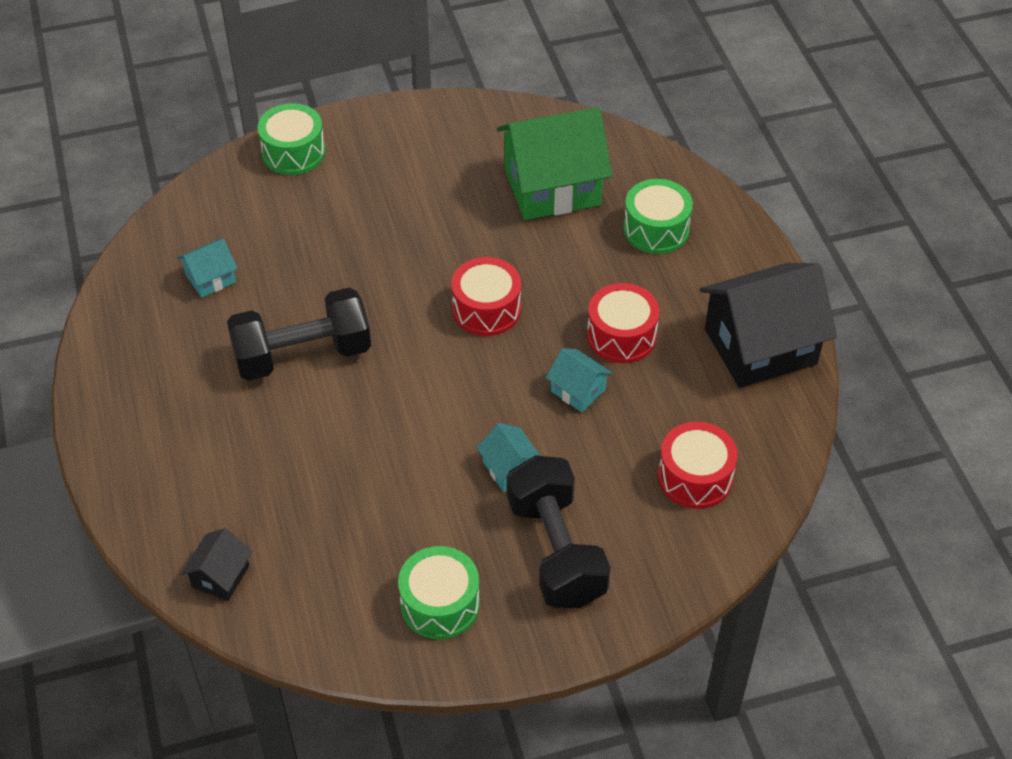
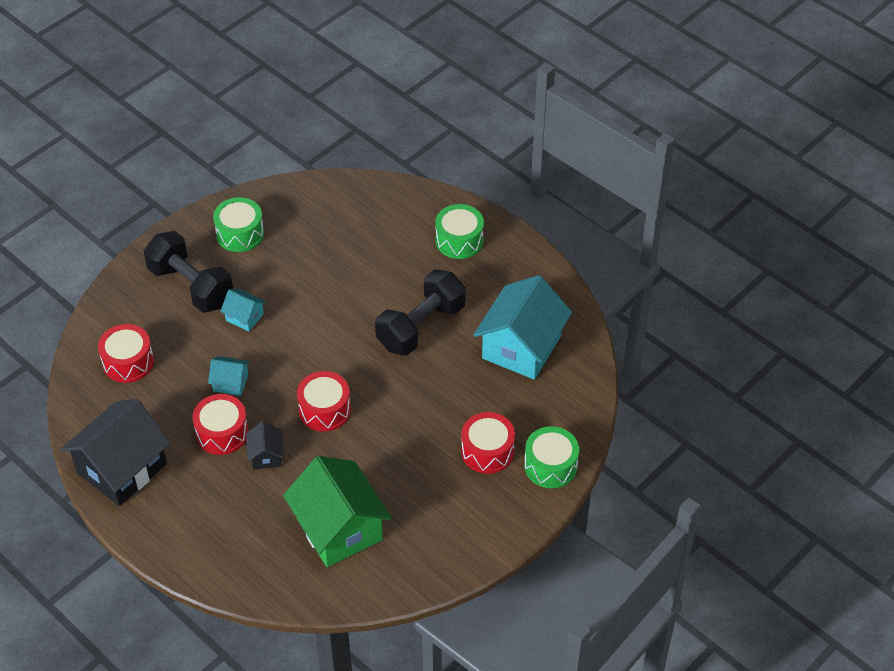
camera: 150 degrees right, 0 degrees up
(210, 278) = (521, 347): turquoise house -> turquoise house, size x2.18
(220, 576) = (368, 196): black house -> black house (266, 455)
(344, 192) = (487, 451): none -> red drum
(552, 187) = (339, 528): green house -> green house turned 75 degrees counterclockwise
(656, 229) = (240, 528): green drum -> green drum (459, 240)

